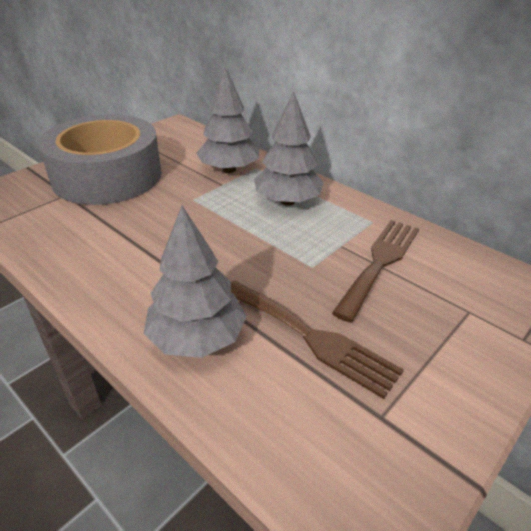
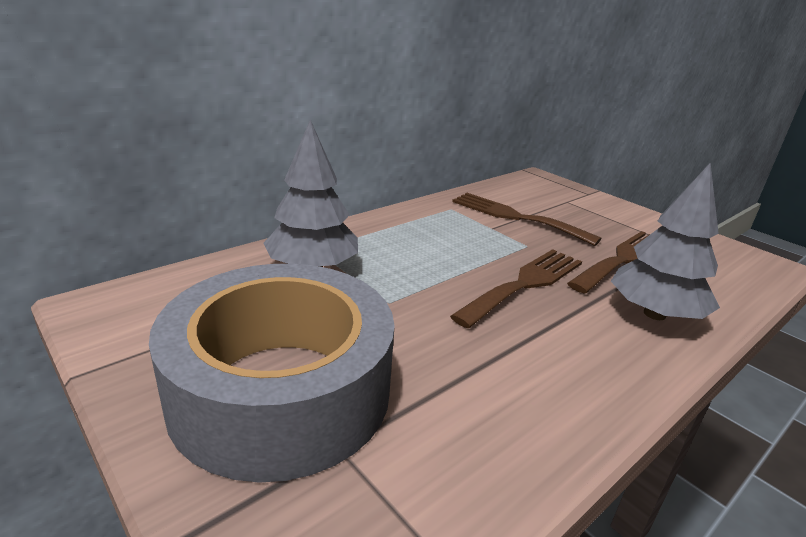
camera: 85 degrees left, 10 degrees down
(233, 259) = (525, 284): none -> brown fork
(287, 201) = (407, 240): grey tree -> none

